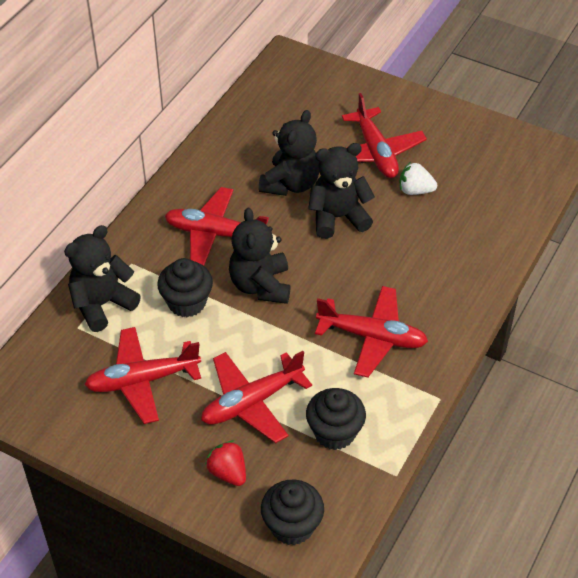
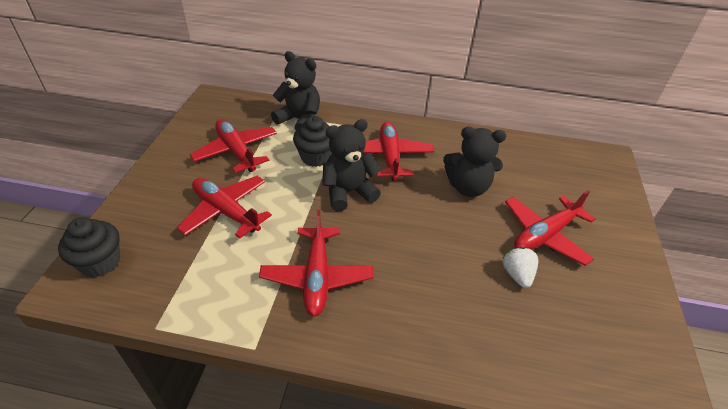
camera: 70 degrees right, 5 degrees down
(228, 472) = (155, 212): red strawberry -> none
(334, 432) = (201, 271): black cupcake -> none
(338, 217) = (448, 224): black teddy bear -> none

